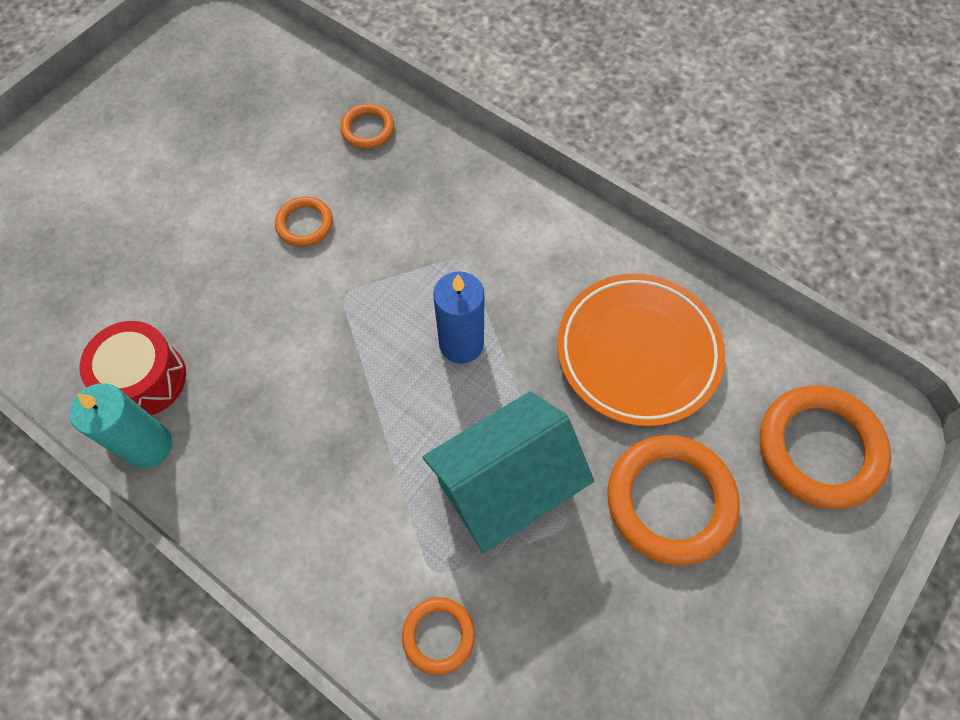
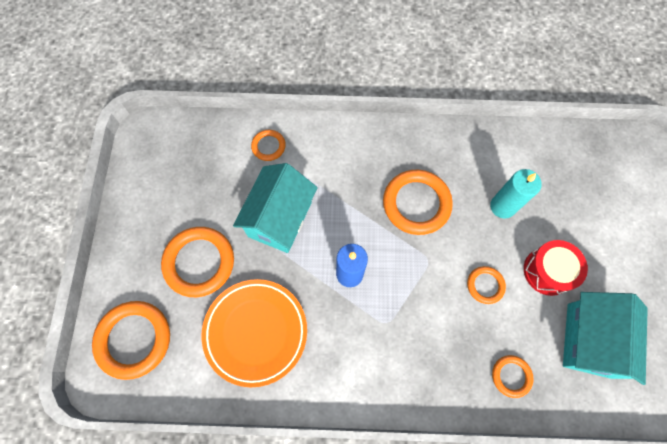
camera: 145 degrees right, 5 degrees up
(145, 379) = (478, 159): red drum -> red drum (548, 271)
(149, 446) = (446, 136): turquoise candle -> turquoise candle (502, 206)
(252, 109) = (589, 340): none -> turquoise house
(291, 375) = (416, 204): none -> orange ring

